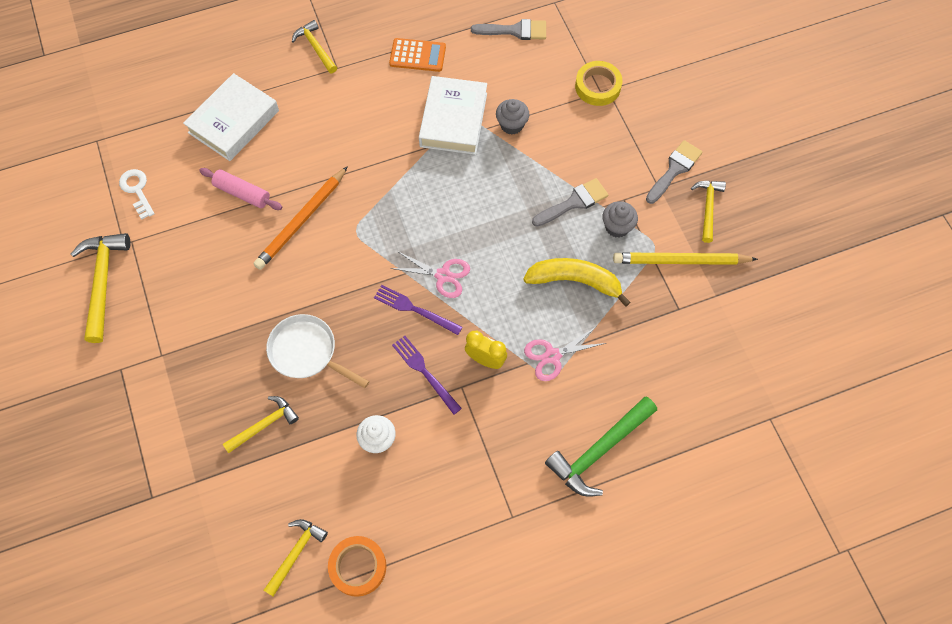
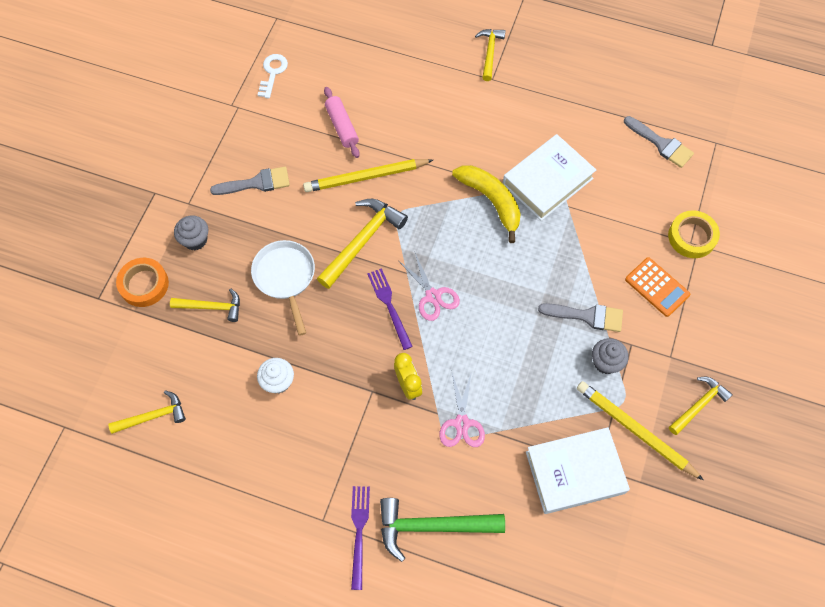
camera: 40 degrees right, 0 degrees up
(103, 282) = (195, 122): yellow hammer -> yellow hammer (362, 241)
(233, 121) = (381, 69): white book -> white book (575, 472)
(301, 221) = (366, 177): orange pencil -> yellow pencil
(358, 567) = (184, 462): orange tape -> orange tape (144, 284)
(417, 55) = (563, 111): orange calculator -> orange calculator (657, 287)
(425, 372) = (355, 359): purple fork -> purple fork (359, 532)
(511, 125) = (591, 218): grey cupcake -> grey cupcake (195, 240)
(552, 356) = (461, 423): pink scissors -> pink scissors turned 105 degrees counterclockwise
(575, 281) = (532, 379): yellow banana -> yellow banana (491, 201)
(674, 169) = (698, 352): grey brush -> grey brush (256, 183)

